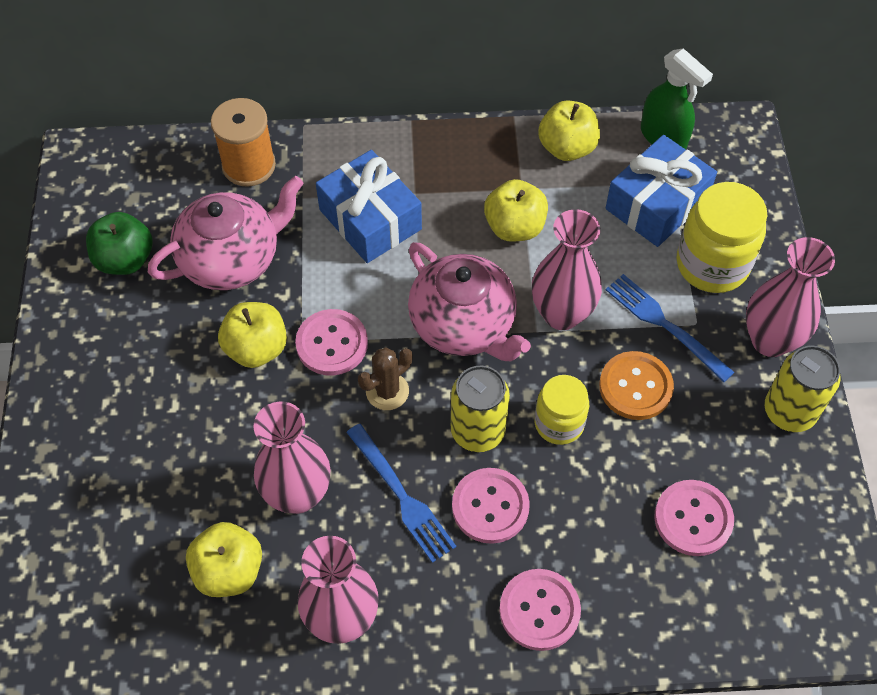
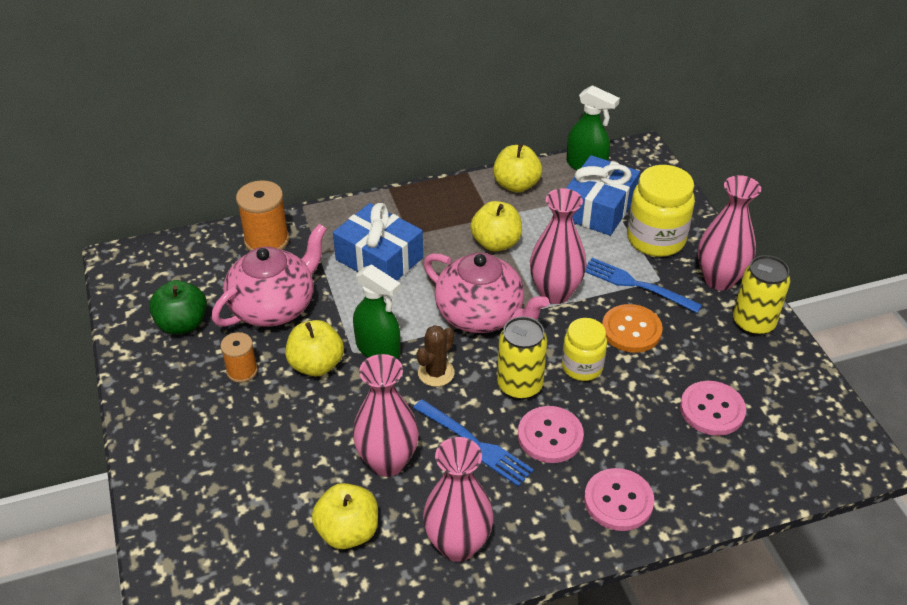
camera: 15 degrees left, 15 degrees down
(173, 337) = (242, 371): none -> orange spool
(332, 344) = (378, 349): pink button -> green spray bottle

